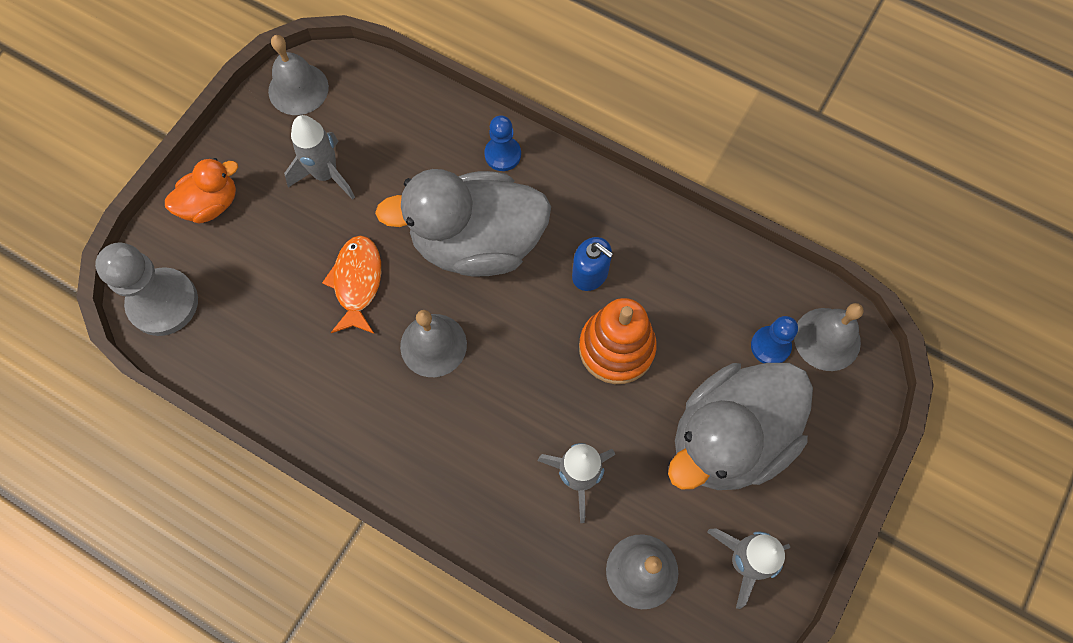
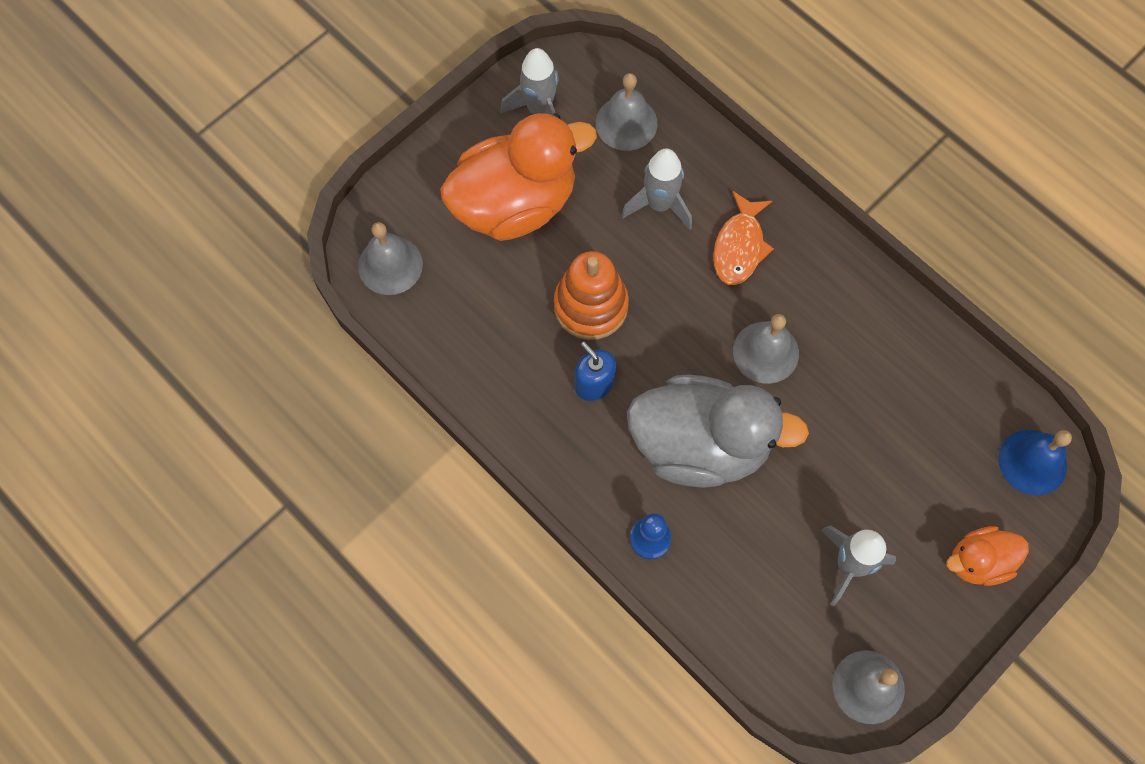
camera: 165 degrees left, 0 degrees up
(163, 303) = (1032, 462): grey pawn -> blue bell
(357, 282) = (831, 434): orange fish -> orange fish (739, 247)
(729, 438) = (515, 203): grey duck -> orange duck
(770, 346) = (445, 272): blue pawn -> none

